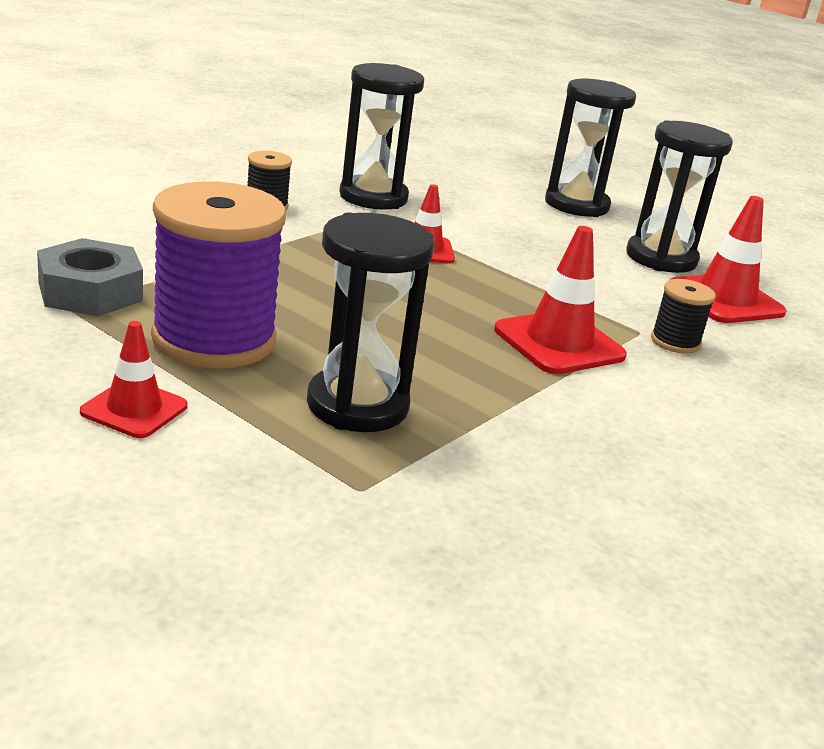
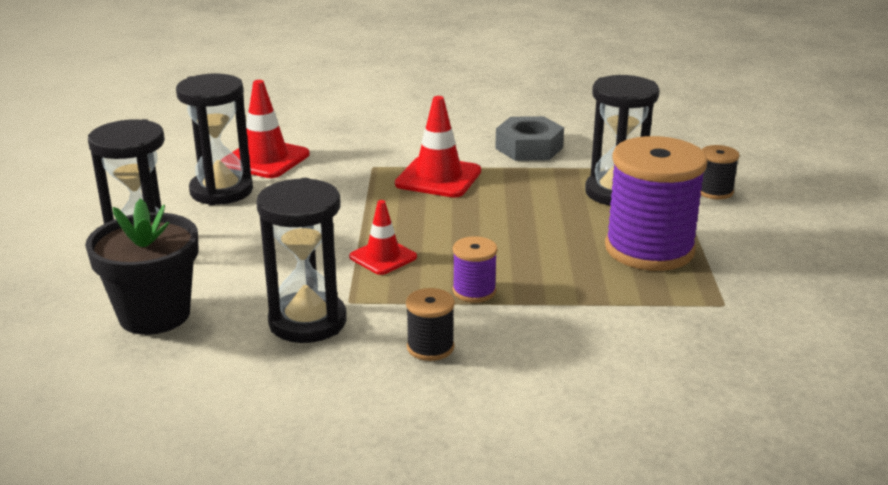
camera: 125 degrees left, 0 degrees up
(90, 291) = (697, 311): grey nut -> grey nut (529, 148)
(134, 409) = (741, 230): red traffic cone -> none
(306, 248) = (474, 291): none -> purple spool
(463, 176) = (154, 315): none -> black flower pot
(675, 342) = (367, 156): black spool -> black spool (714, 191)

